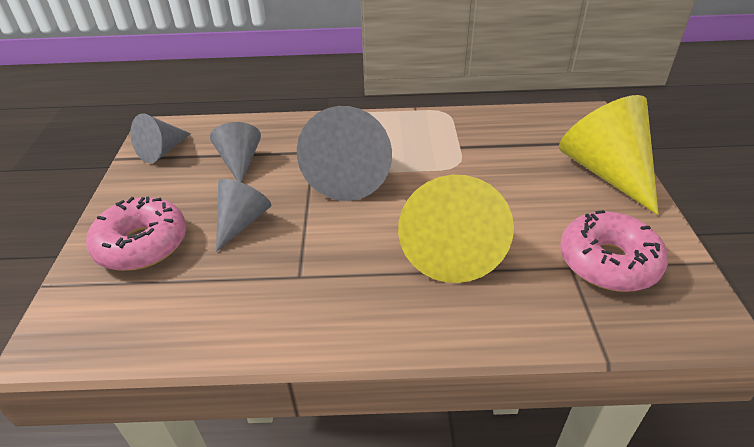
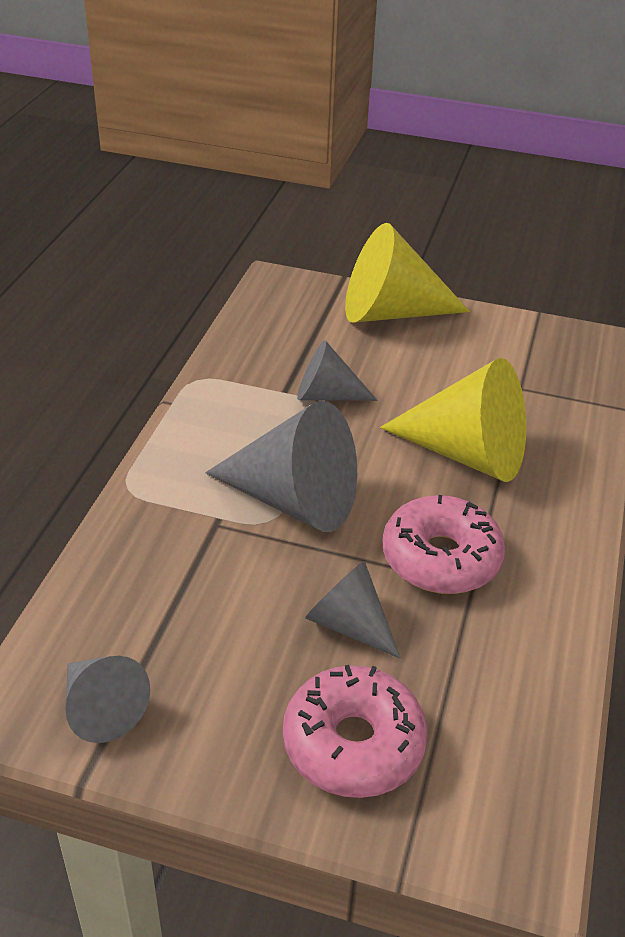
camera: 75 degrees left, 0 degrees up
(240, 162) = (198, 608): grey cone -> grey cone (326, 395)
(608, 262) = (522, 365): pink donut -> pink donut (441, 558)

